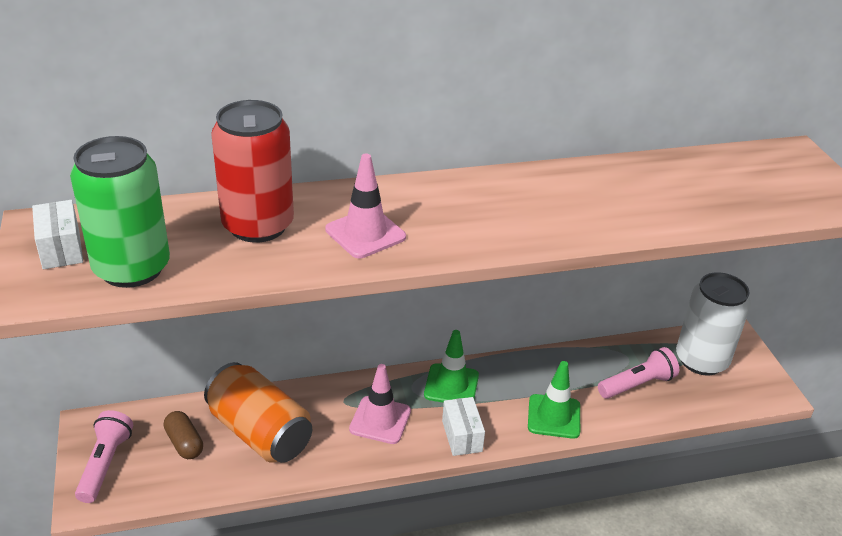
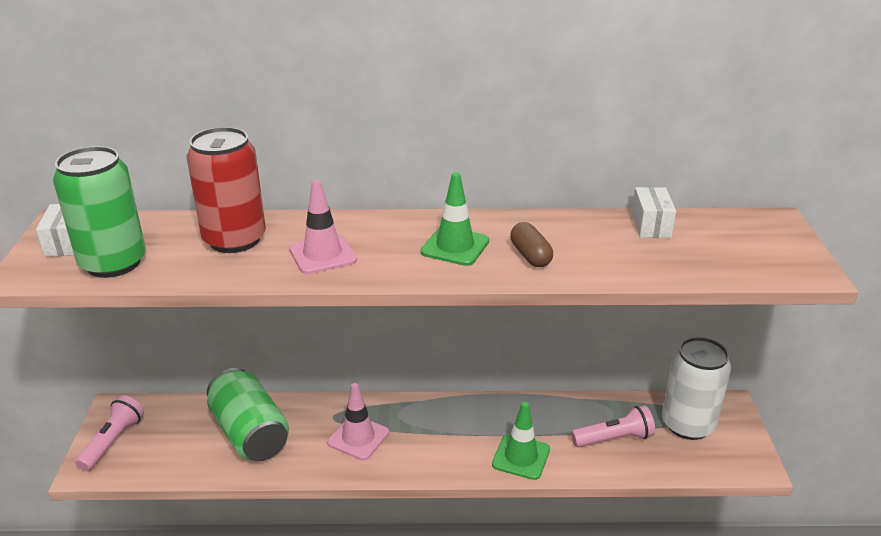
camera: 15 degrees right, 5 degrees down
(184, 443) = (183, 433): brown capsule -> brown capsule (530, 256)
(260, 432) = (250, 433): orange can -> green can
(451, 385) = (434, 416): green traffic cone -> green traffic cone (455, 246)
(462, 436) = (427, 462): white box -> white box (650, 225)

